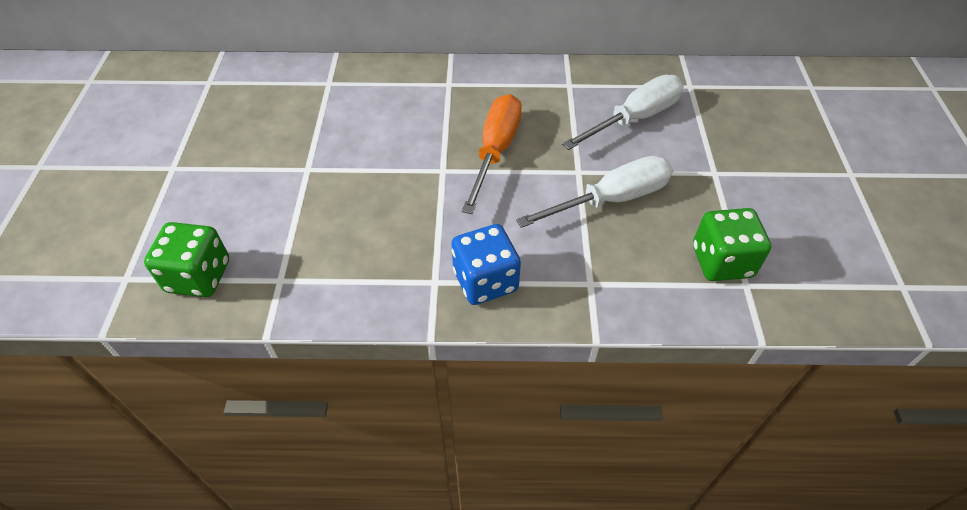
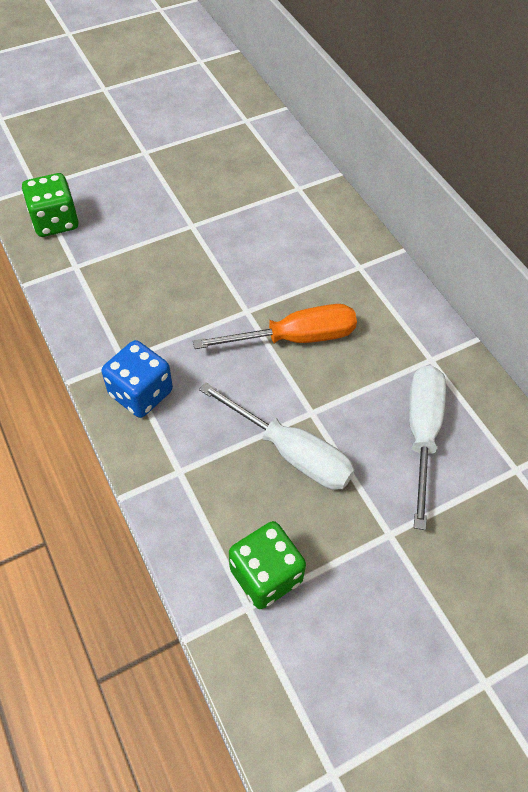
camera: 60 degrees right, 5 degrees up
(634, 118) = (421, 433): white screwdriver -> white screwdriver turned 105 degrees counterclockwise

